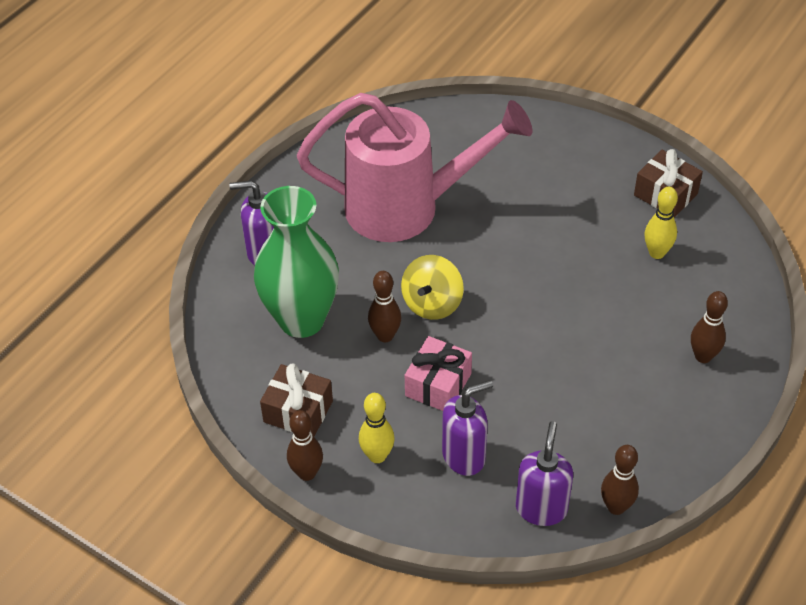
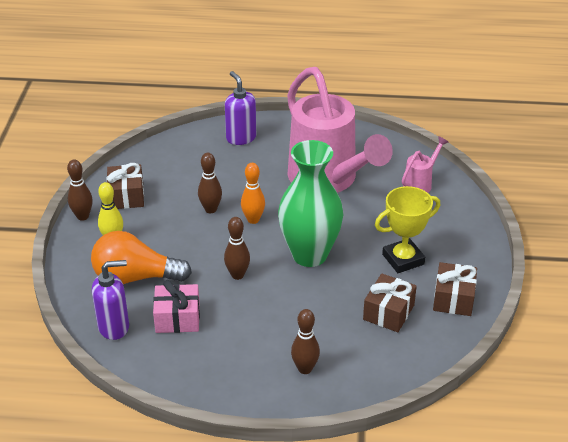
camera: 60 degrees right, 10 degrees down
(301, 320) = (198, 171): green vase -> green vase (309, 255)
(432, 303) = (253, 220): yellow spinning top -> orange bowling pin
(438, 385) = (186, 246): pink gift -> pink gift (177, 318)
(464, 456) = (135, 277): purple soap dispenser -> orange light bulb
(469, 136) = (420, 184): none -> pink watering can
(583, 205) = (403, 259): none -> yellow trophy
(616, 507) = (136, 363): brown bowling pin -> brown bowling pin (237, 275)
(657, 253) = (388, 312): yellow bowling pin -> brown gift

